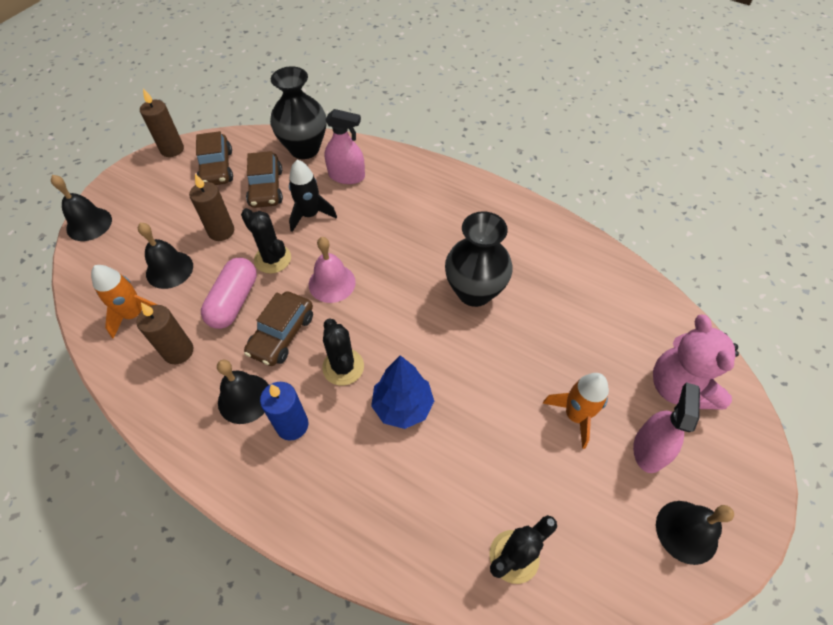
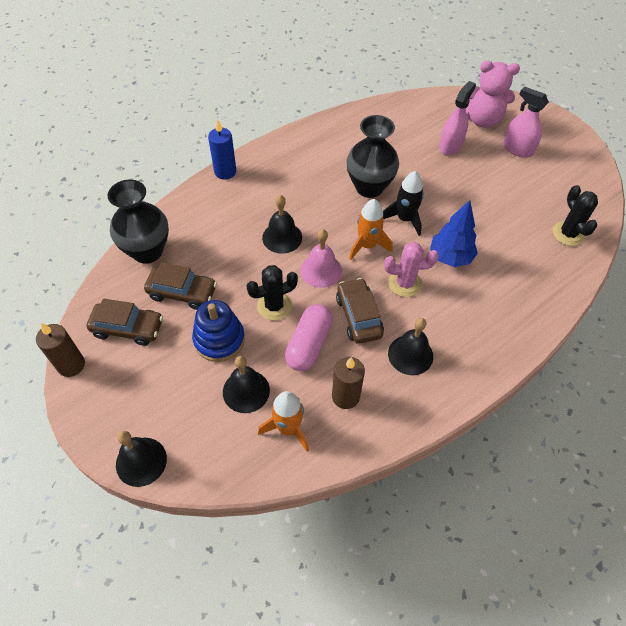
camera: 70 degrees left, 0 degrees up
(221, 231) = (219, 339): brown candle -> blue stacking toy
(234, 301) = (308, 344): pink capsule -> pink capsule turned 75 degrees clockwise
(282, 334) = (358, 316): brown car -> brown car turned 150 degrees counterclockwise
(292, 425) = (444, 327): blue candle -> blue candle (225, 172)
(310, 215) = (236, 267): black rocket -> black rocket (405, 219)
(343, 367) = (405, 283): black cactus -> pink cactus
(346, 176) = (203, 229): pink spray bottle -> pink spray bottle (450, 145)
(575, 415) = (485, 172): orange rocket -> orange rocket (367, 245)
(686, 531) = (569, 155): black bell -> black bell (282, 237)

